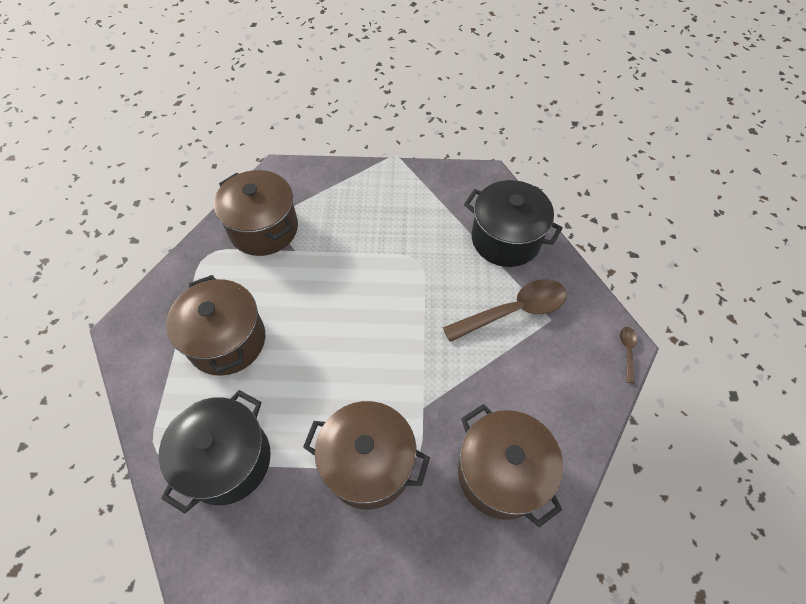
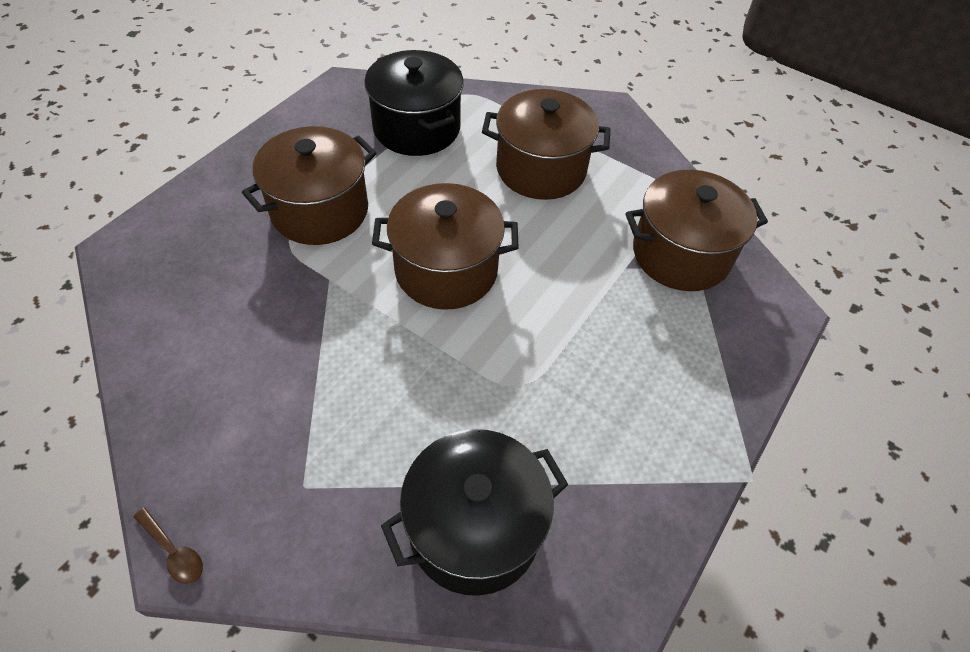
camera: 120 degrees right, 5 degrees down
(501, 473) = (203, 302): brown pot -> brown pot (446, 270)
(513, 311) = (355, 448): brown spoon -> none

